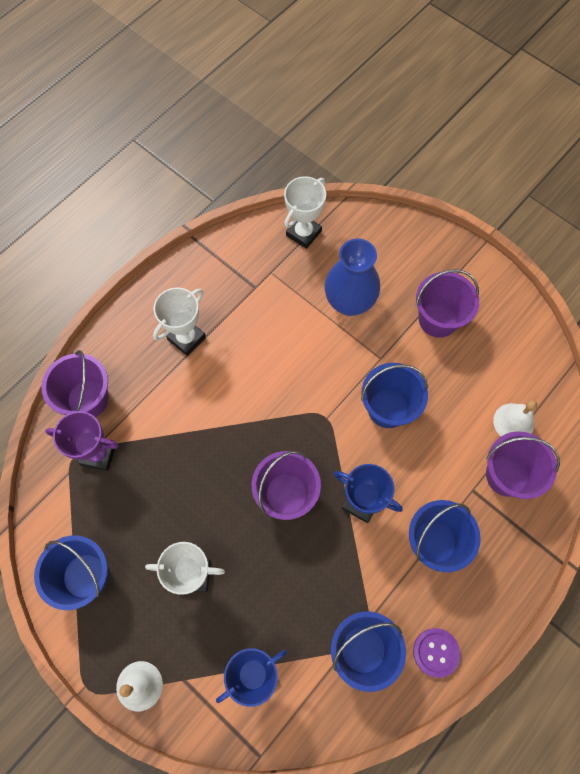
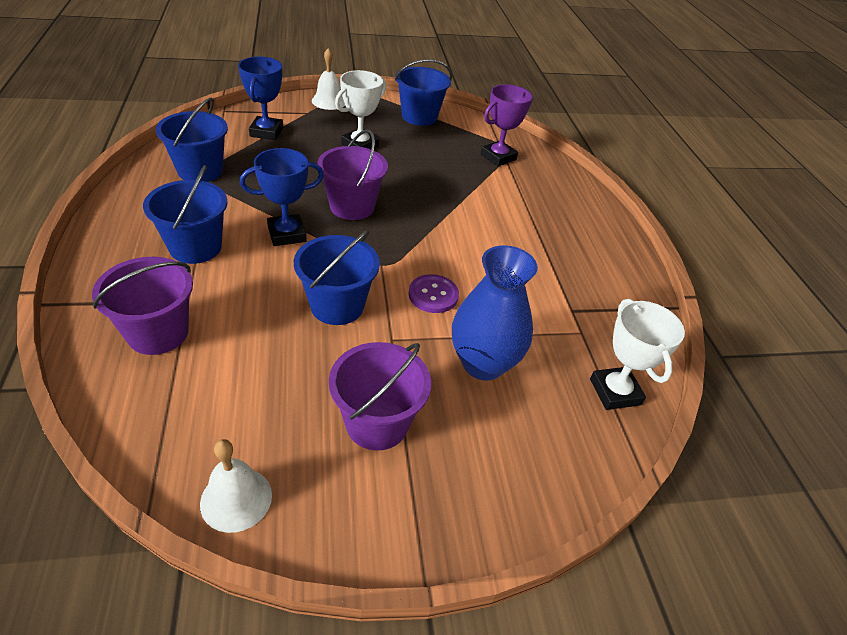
camera: 125 degrees right, 25 degrees down
(88, 399) = (549, 173): purple bucket -> none
(186, 338) = (555, 240): white trophy -> none
(436, 652) = (137, 195): purple button -> purple button (433, 295)
(513, 422) = (187, 384): white bell -> white bell (236, 499)

